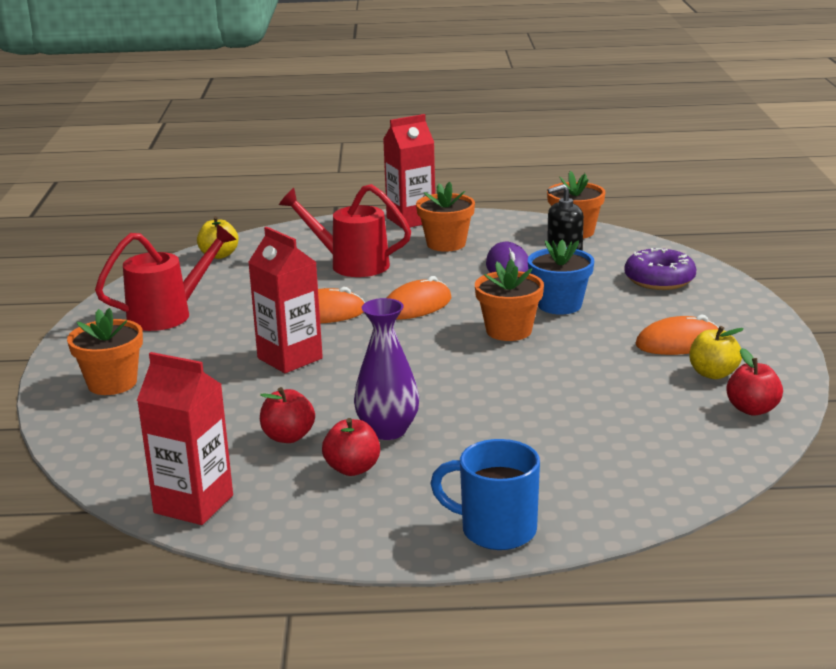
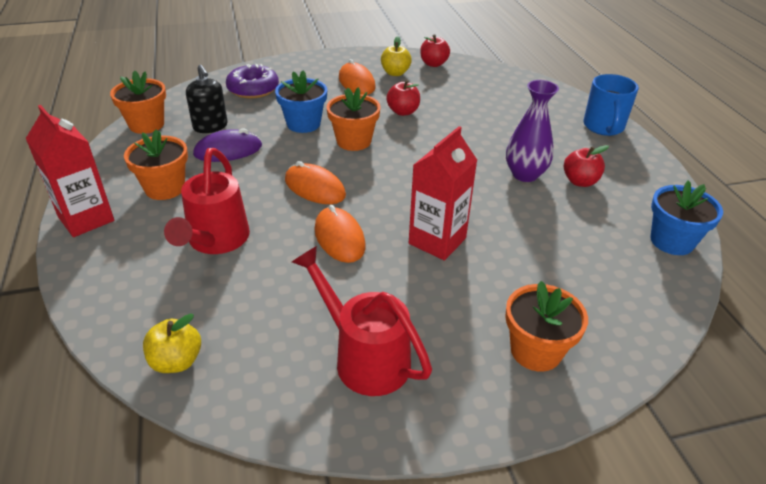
camera: 105 degrees left, 15 degrees up
(193, 504) = (671, 241): red carton -> blue flower pot
(288, 437) = (560, 216): red apple -> red apple (403, 112)

